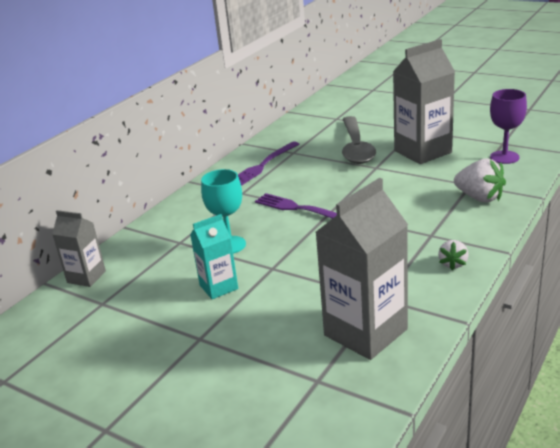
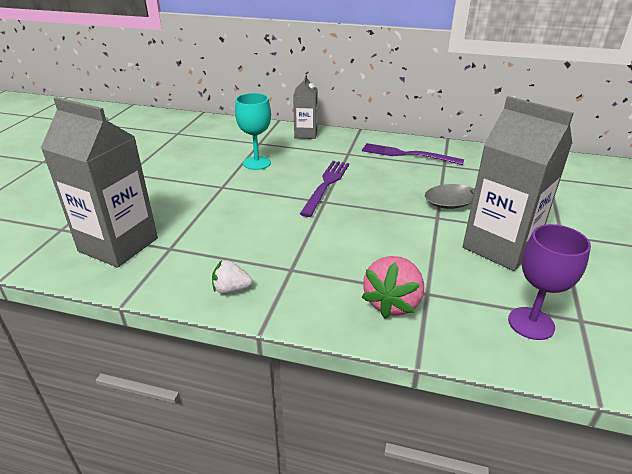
camera: 70 degrees right, 5 degrees up
(86, 277) = (210, 122): grey carton -> grey carton (306, 134)
(219, 287) = (194, 169): turquoise carton -> none
(479, 198) = (392, 303): white strawberry -> pink strawberry

